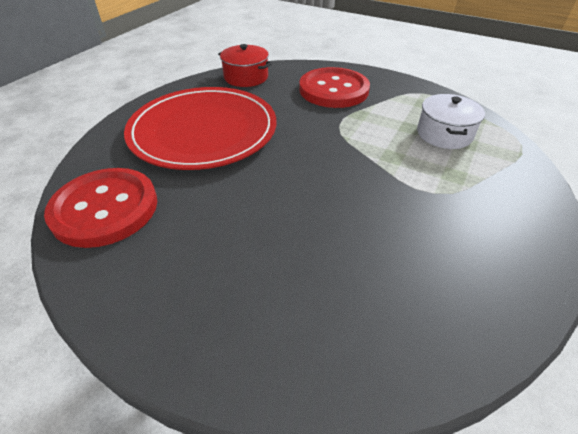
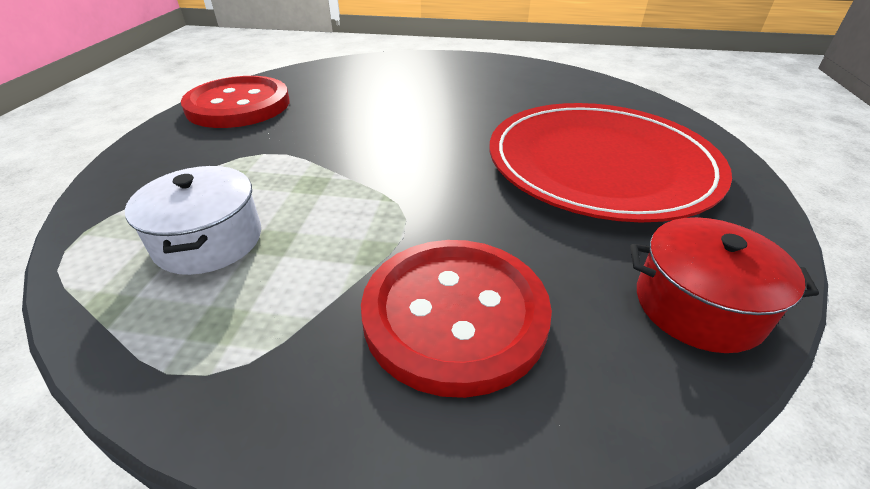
camera: 160 degrees right, 5 degrees down
(105, 208) = (581, 90): red button -> red button (238, 105)

